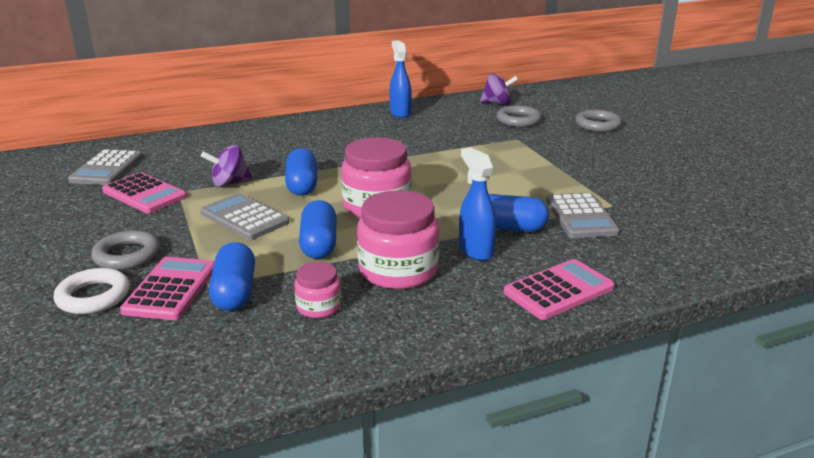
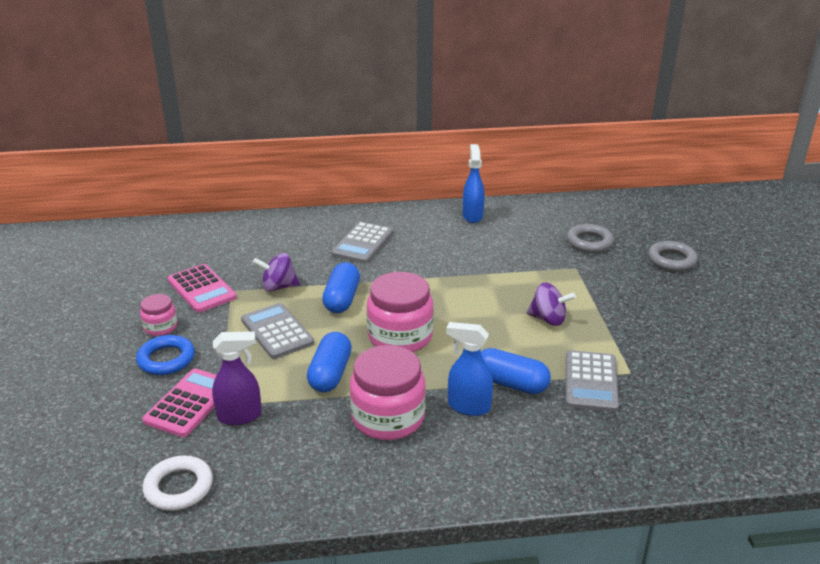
camera: 15 degrees right, 5 degrees up
(93, 297) = (127, 400): white ring -> white ring (179, 487)
(107, 168) = (179, 253): grey calculator -> grey calculator (363, 243)
(127, 256) = (166, 359): grey ring -> blue ring
(235, 292) = (240, 416): blue capsule -> purple spray bottle
(318, 307) = (303, 445): pink jar -> pink jar (160, 327)
(475, 250) = (468, 406): blue spray bottle -> blue spray bottle turned 60 degrees counterclockwise
(497, 103) = (578, 214): purple spinning top -> purple spinning top (548, 319)
(558, 290) = (524, 468): pink calculator -> none

